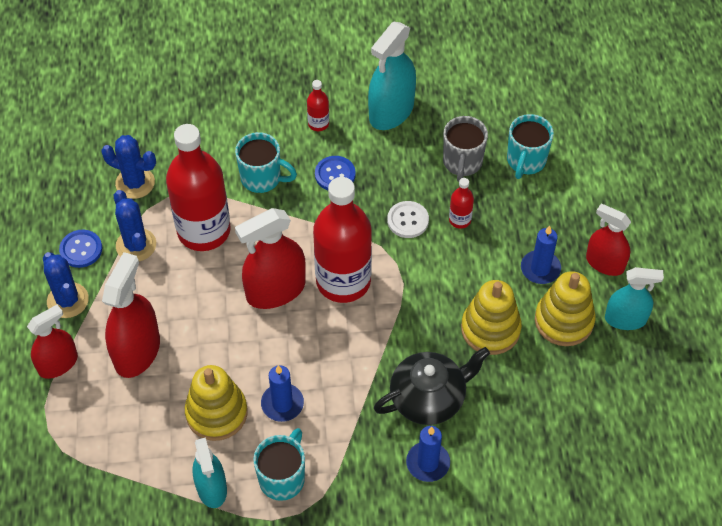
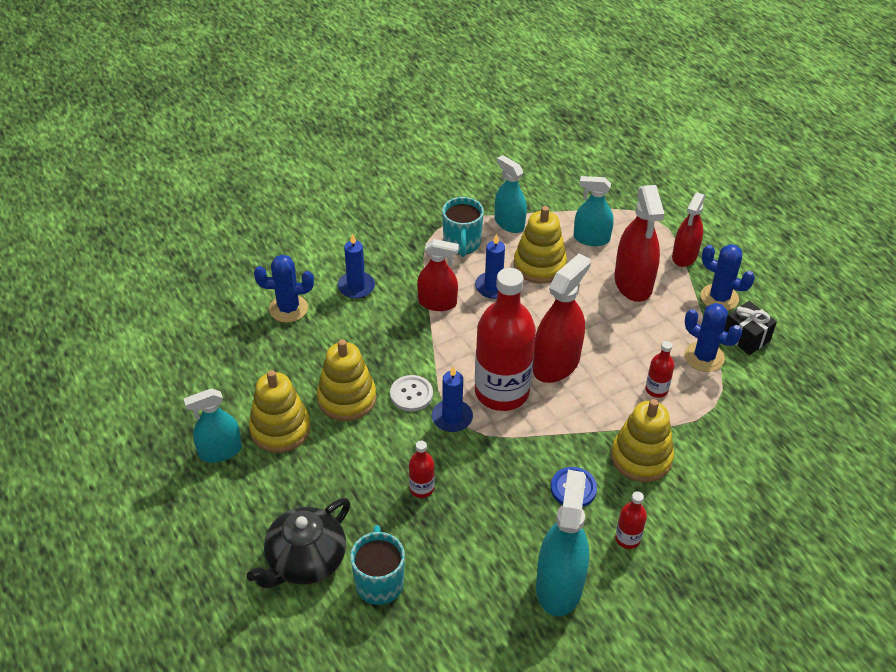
camera: 155 degrees right, 10 degrees down
(81, 249) = (746, 337): blue button -> black gift
(135, 183) = (754, 408): blue cactus -> blue cactus (288, 309)
(137, 427) = (591, 238): none -> turquoise spray bottle
(204, 231) = (656, 390): red bottle -> red bottle, size x0.42
(262, 178) = (641, 457): turquoise mug -> yellow stacking toy
(408, 220) = (473, 469): white button -> white button (411, 394)
(429, 398) = (376, 329): black teapot -> black teapot (305, 560)
(462, 163) = (448, 552): grey mug -> none
(540, 269) = (320, 469): blue candle -> blue candle (452, 418)
(605, 263) = (255, 498): red spray bottle -> red spray bottle (437, 302)

